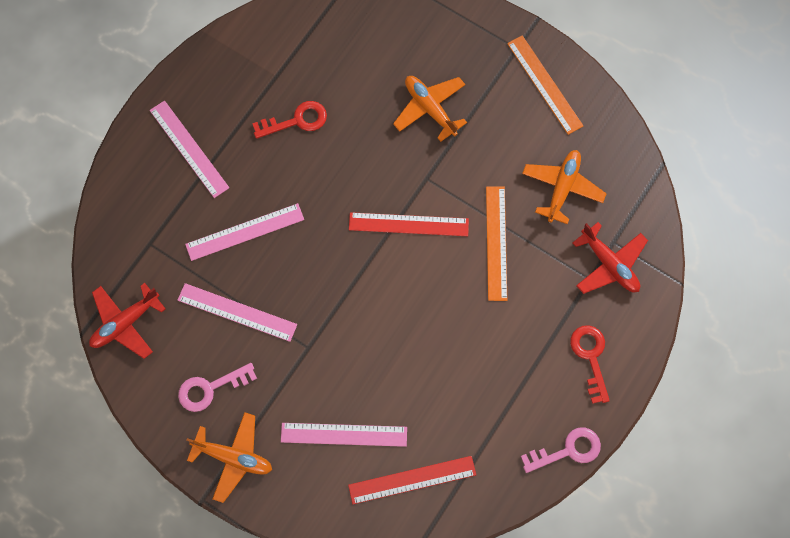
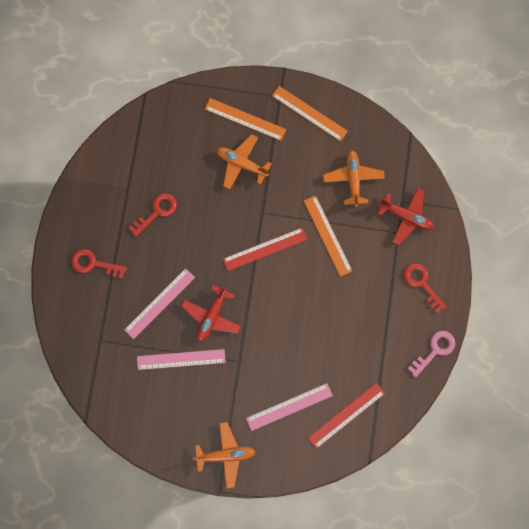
camera: 25 degrees left, 5 degrees up
(125, 323) = (110, 400): red plane -> red plane (212, 316)
(189, 149) = (93, 264): pink ruler -> red key
(210, 388) = (188, 417): pink key -> none
(460, 57) = (245, 119): none -> orange ruler

